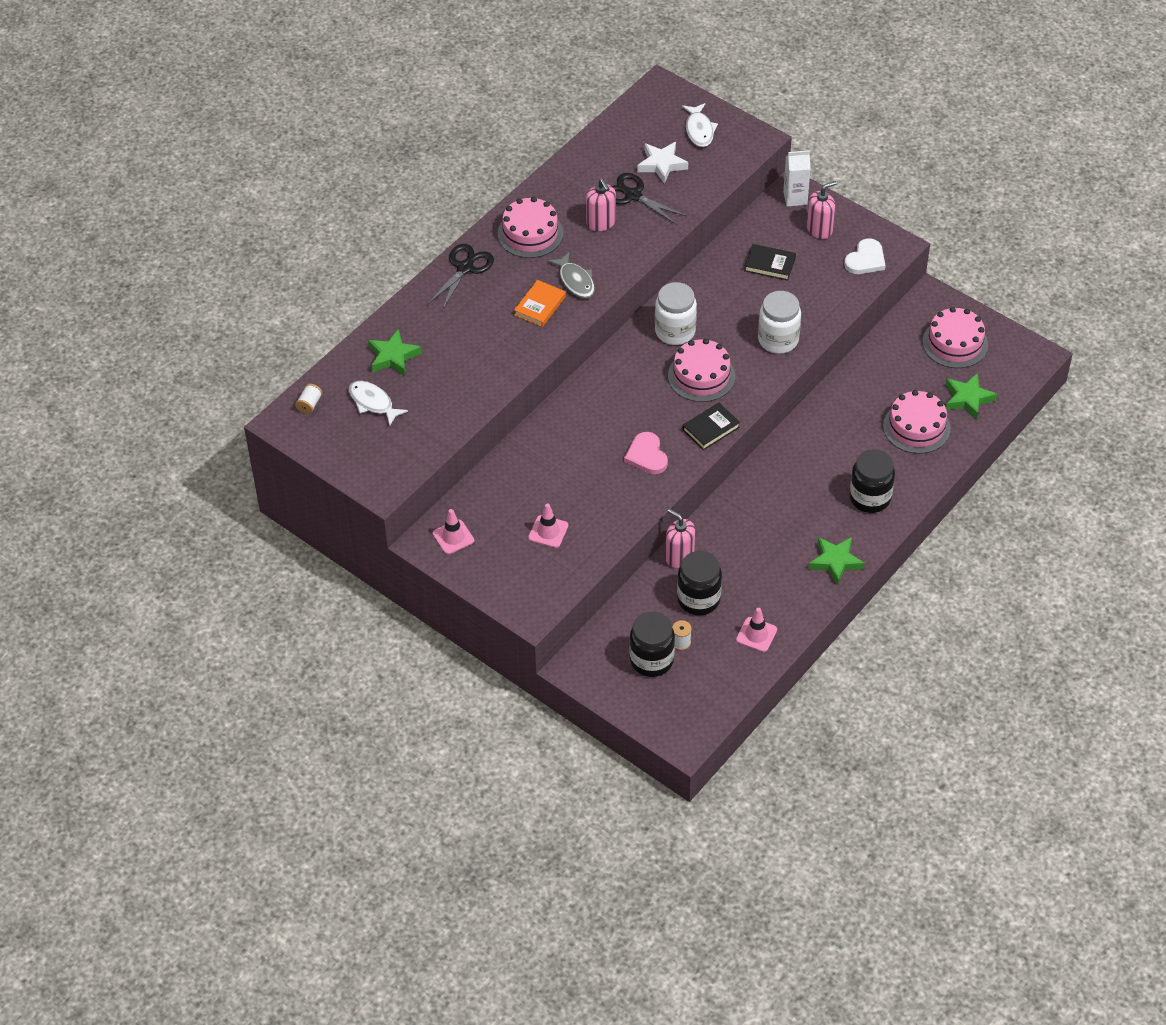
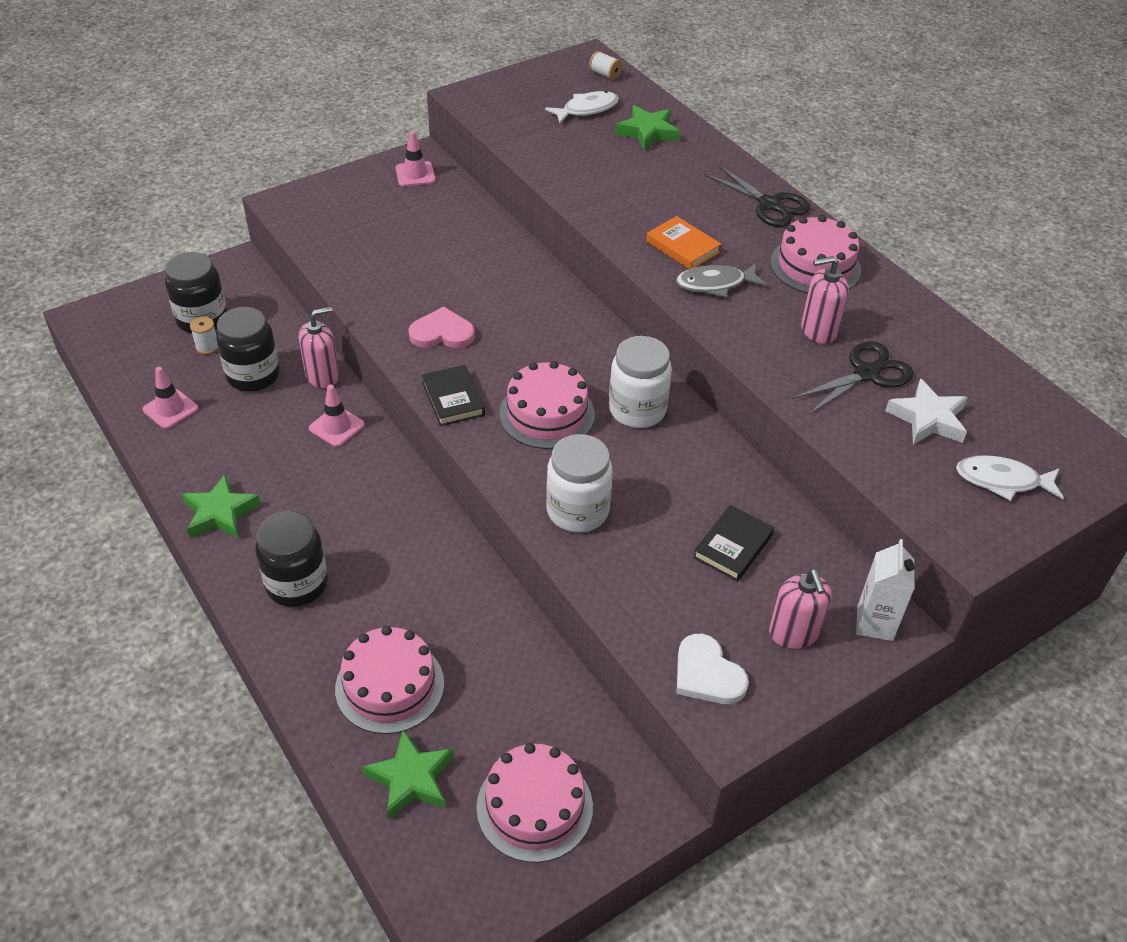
camera: 105 degrees right, 5 degrees down
(548, 531) = (379, 235): pink traffic cone -> pink traffic cone (336, 426)

